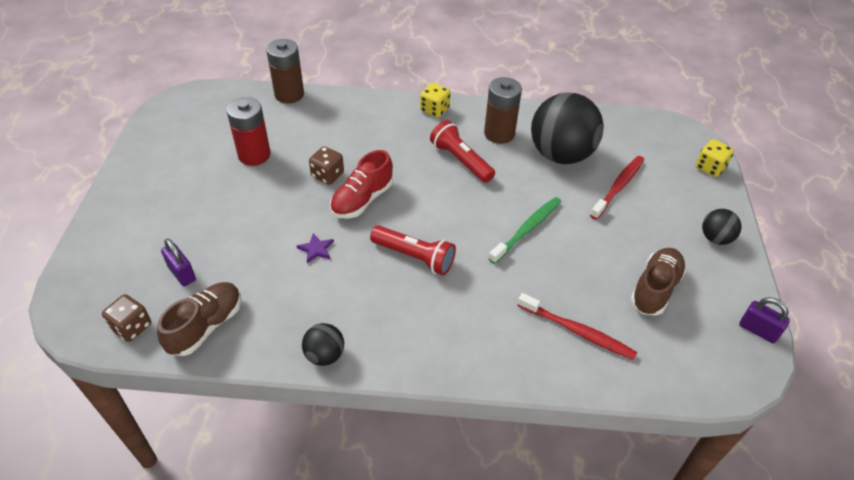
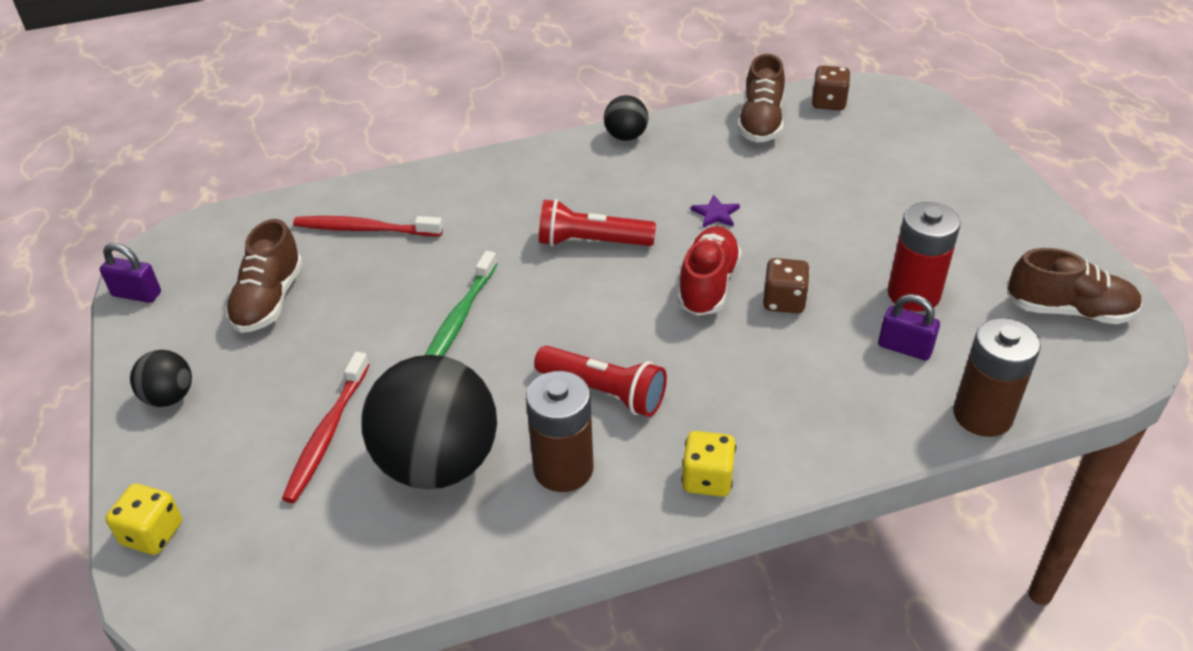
camera: 160 degrees right, 5 degrees down
(182, 273) = (836, 150): purple padlock -> purple padlock (905, 348)
(189, 121) = (1069, 310): none -> brown shoe

